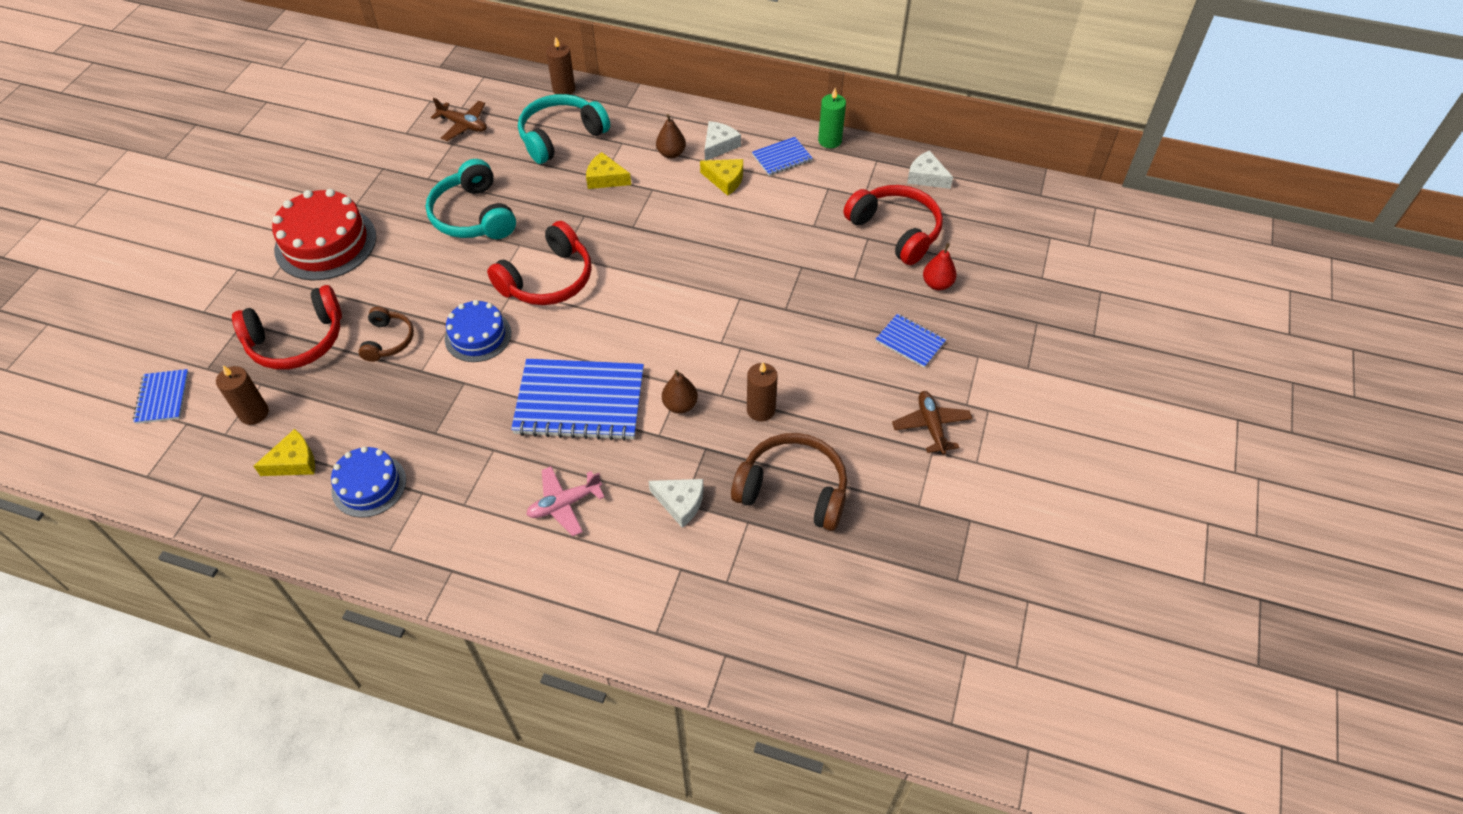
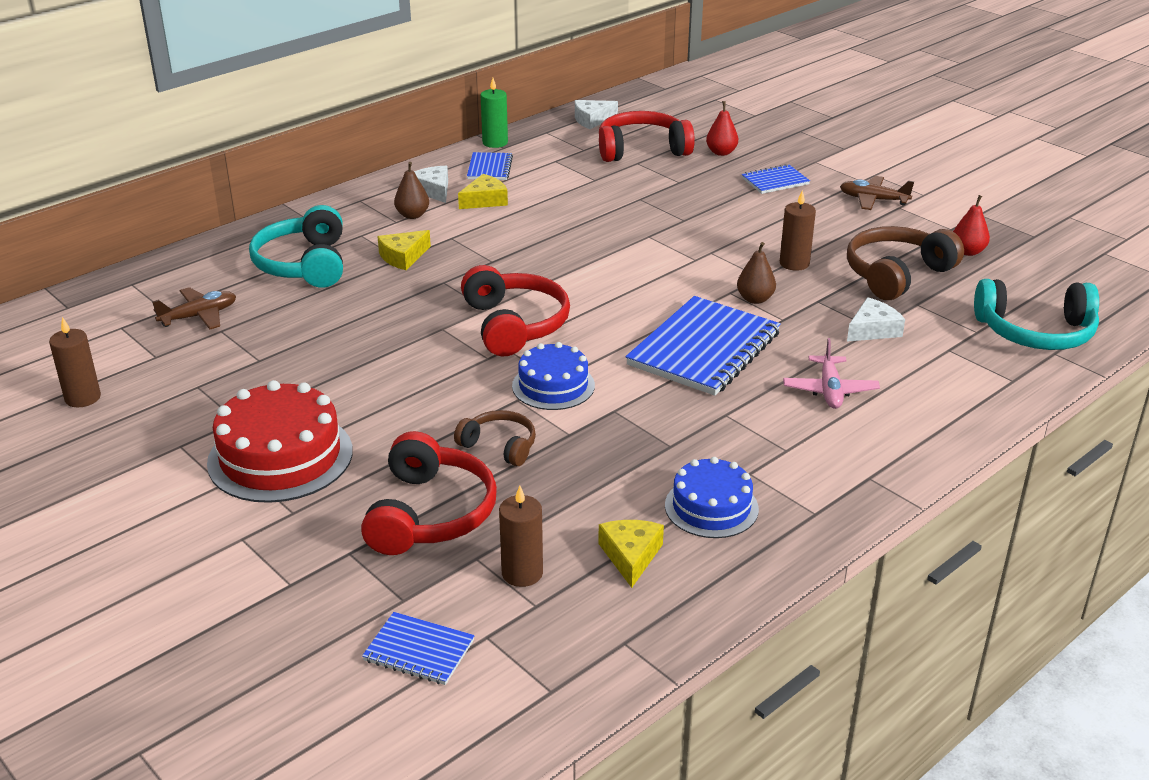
camera: 60 degrees left, 20 degrees down
(474, 216) = (362, 345): turquoise headphones -> turquoise headphones (1035, 332)
(564, 89) = (230, 244): brown candle -> brown candle (83, 398)
(879, 532) = (967, 251): none -> red pear

